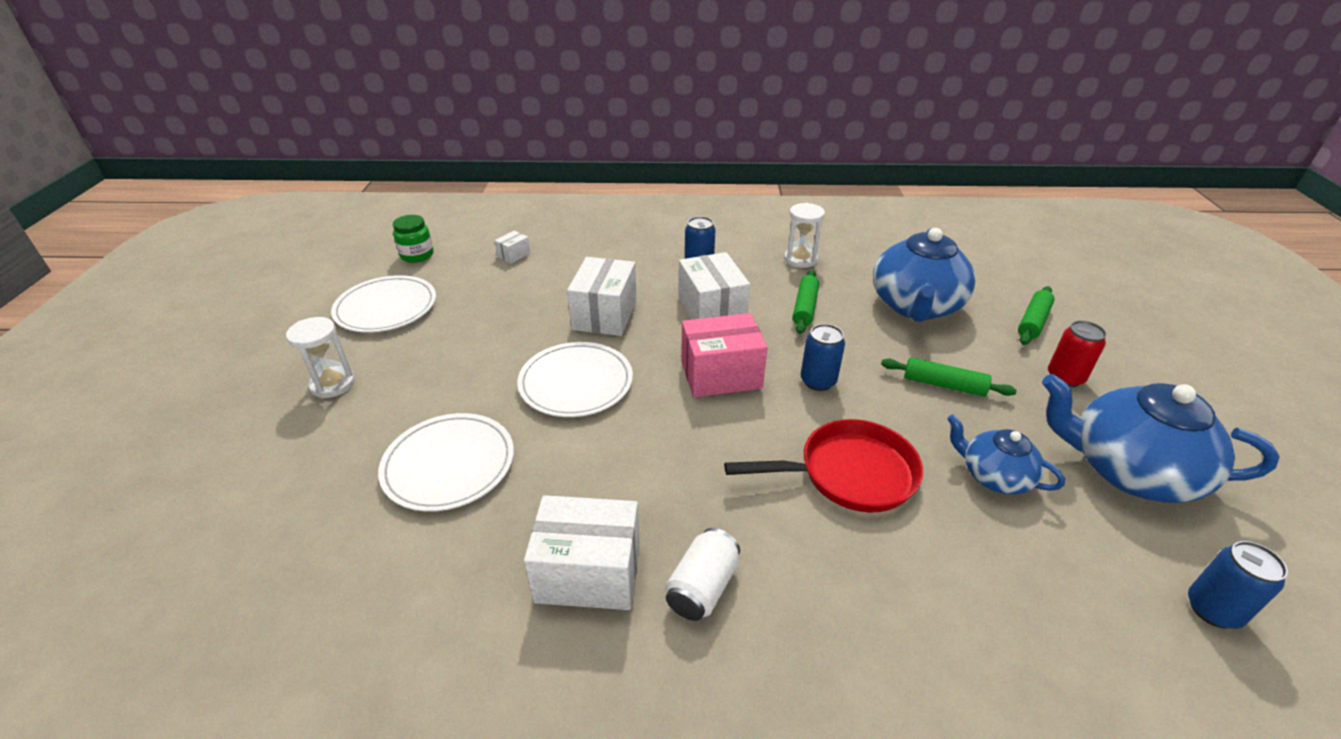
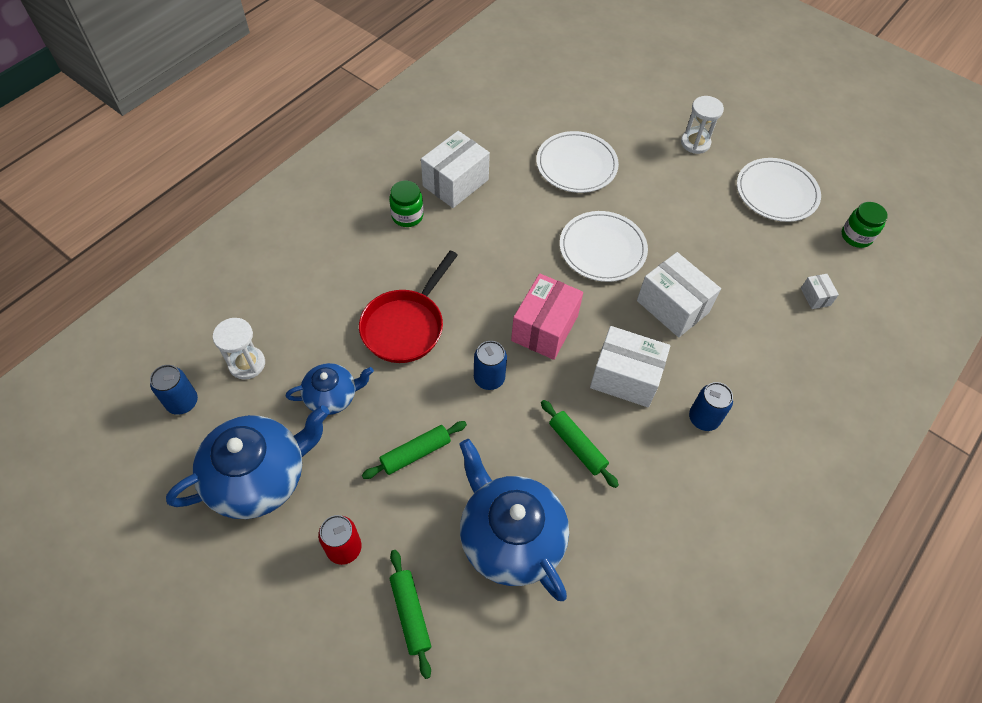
camera: 125 degrees right, 20 degrees up
(702, 587) = (407, 216): white can -> green jar
(800, 259) = (655, 513): white hourglass -> white hourglass (247, 364)

